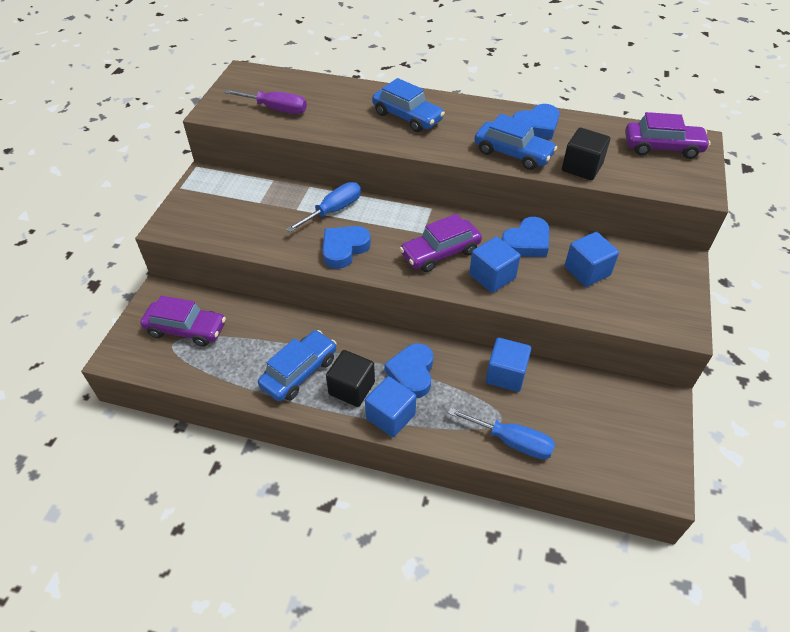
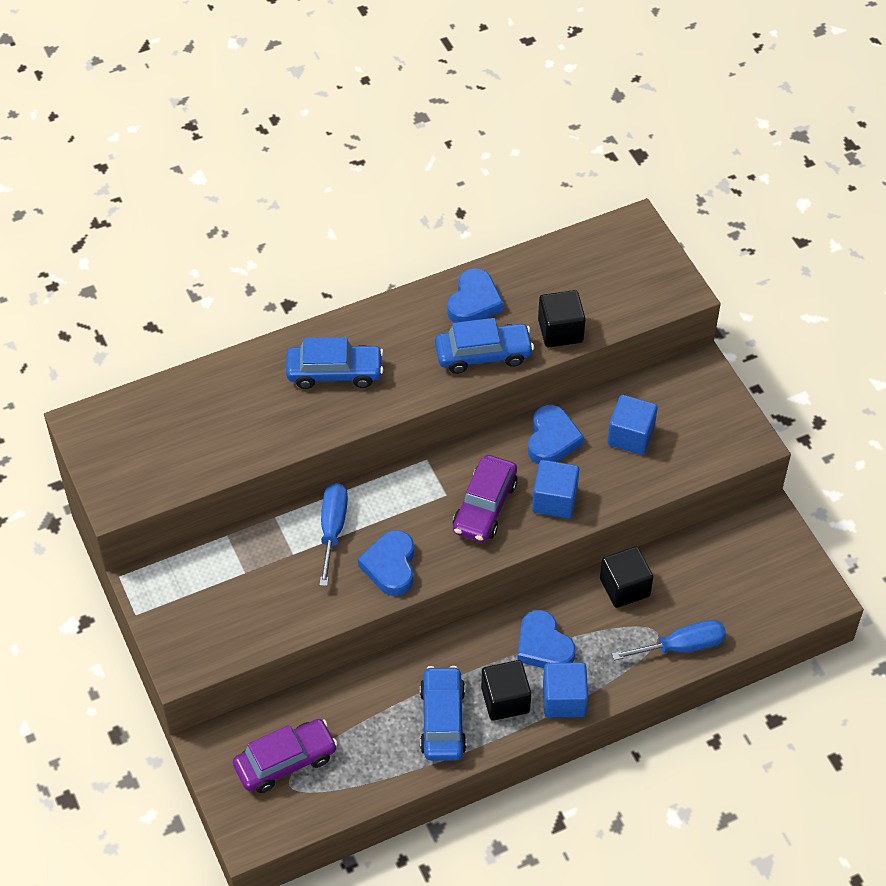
camera: 40 degrees left, 5 degrees up
(276, 109) = (184, 453): purple screwdriver -> none
(506, 375) = (624, 587): blue cube -> black cube
(662, 147) = (611, 256): purple car -> none

